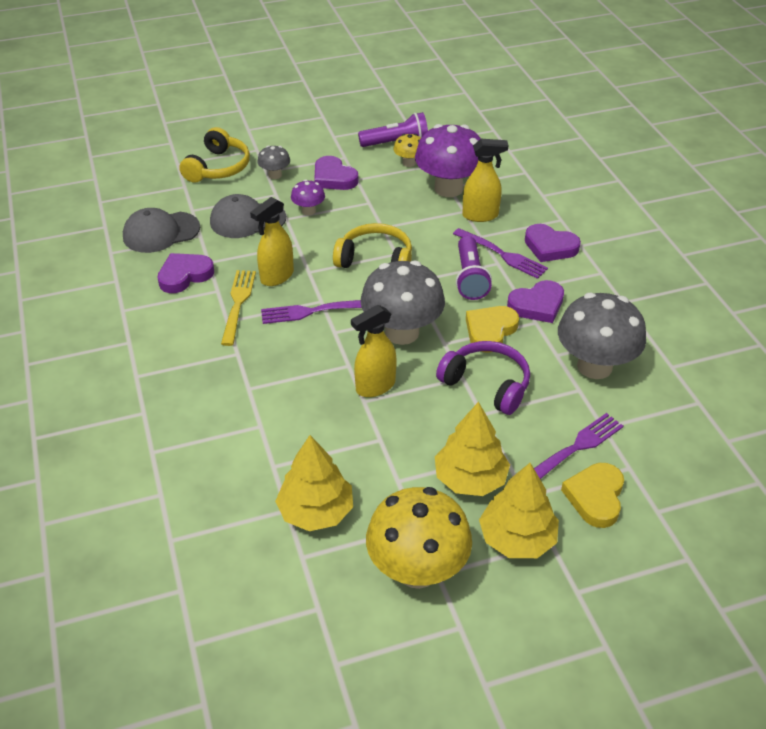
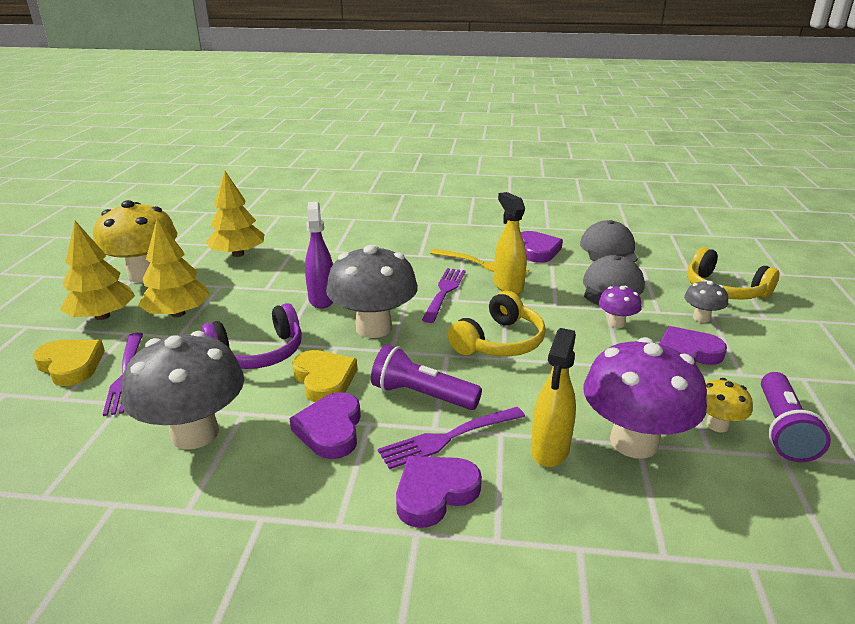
camera: 115 degrees right, 15 degrees down
(375, 386) = (322, 299): yellow spray bottle -> purple spray bottle

